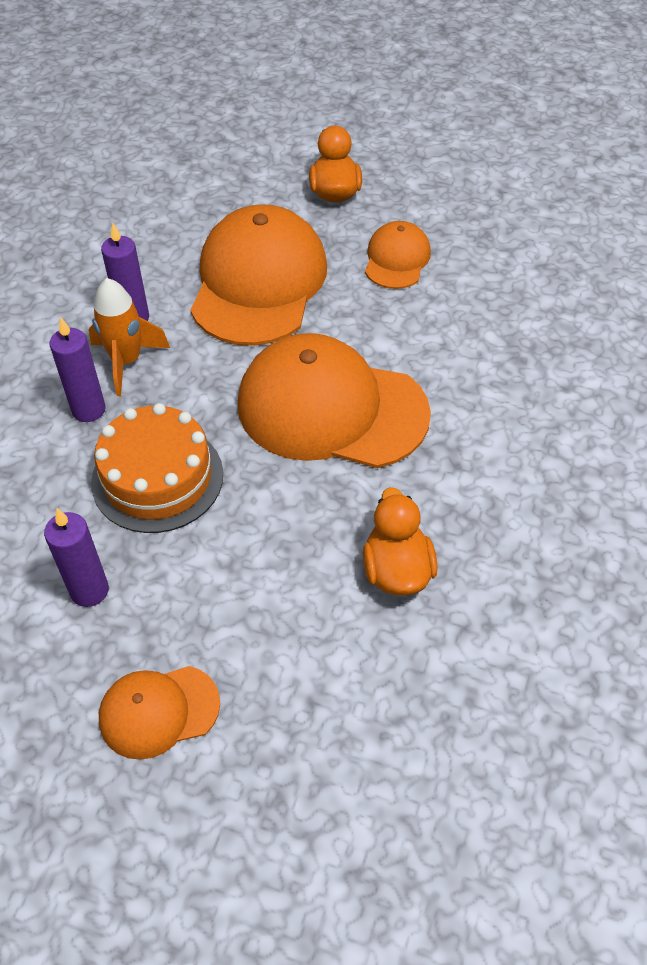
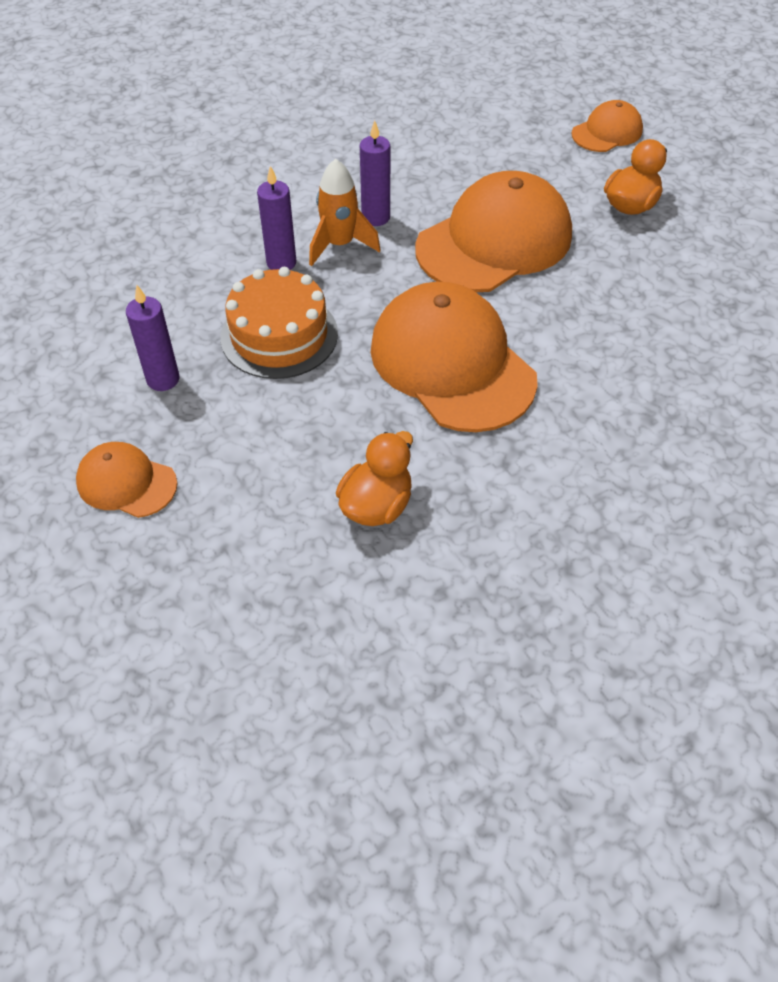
camera: 40 degrees right, 0 degrees up
(397, 259) = (628, 283): orange cap -> orange cap (607, 132)

